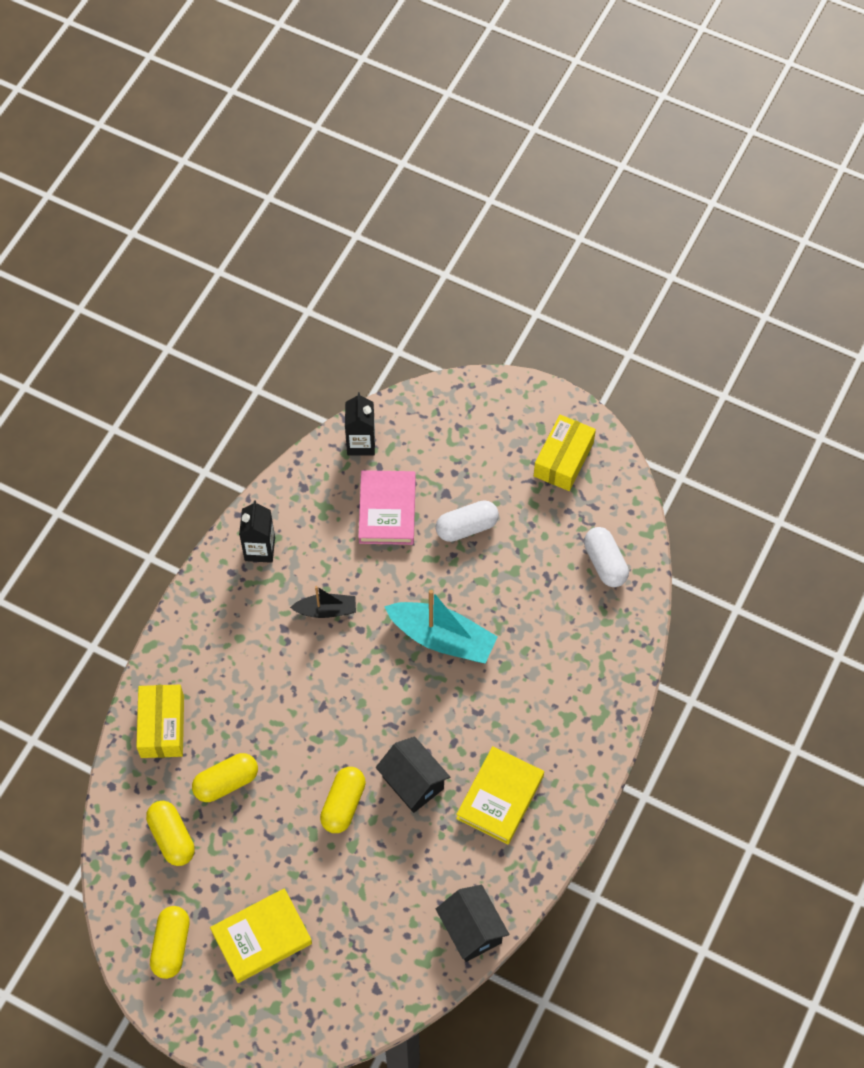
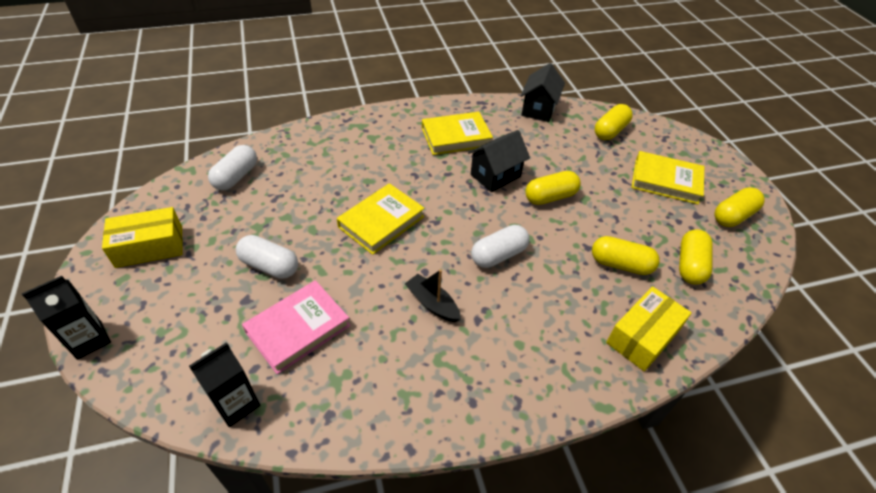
camera: 135 degrees left, 15 degrees down
(259, 549) = (428, 398): black carton -> black carton (89, 340)
(324, 697) = (498, 255): none -> white capsule
(371, 969) = (610, 131): none -> yellow capsule
(413, 782) = (495, 175): black house -> black house turned 45 degrees clockwise
(442, 638) = (381, 222): turquoise boat -> yellow book

